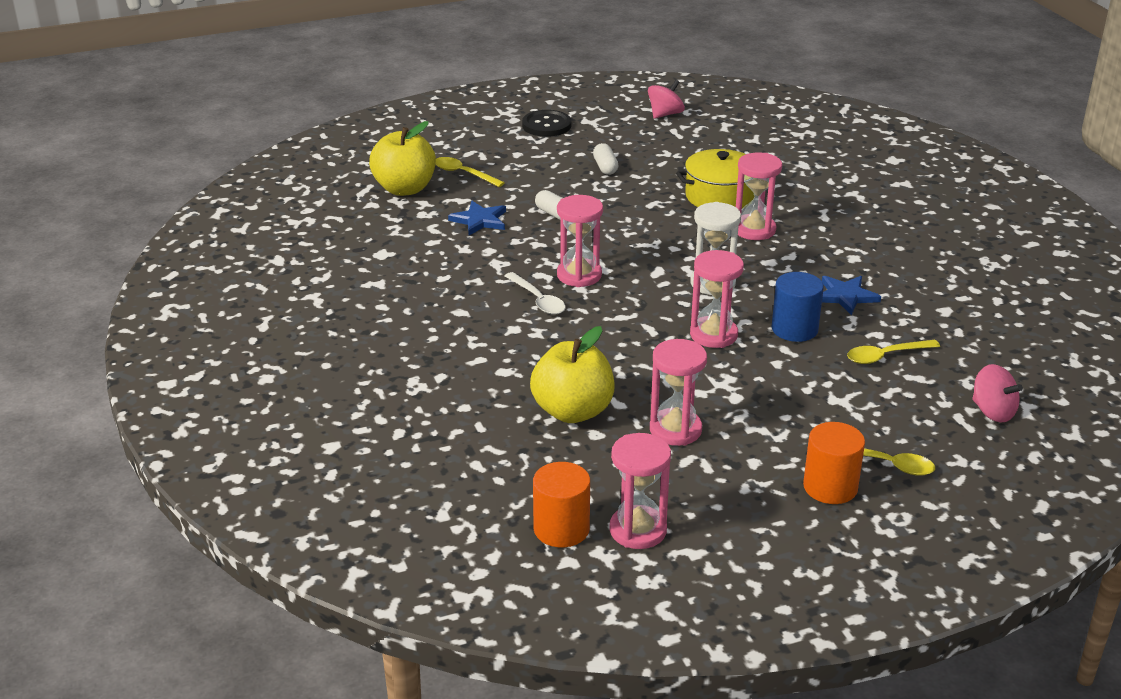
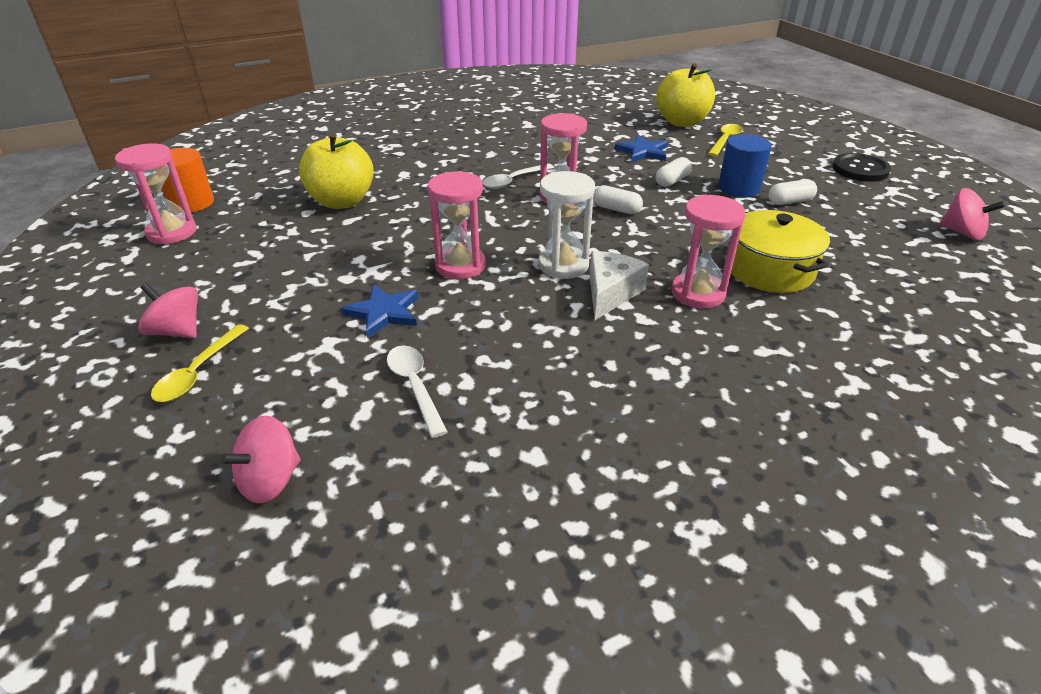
camera: 85 degrees right, 5 degrees up
(610, 249) = (616, 209): none -> white capsule
(675, 430) = (302, 247): pink hourglass -> none
(756, 266) = (610, 293): none -> white cheese
(794, 329) = (474, 317): blue cylinder -> blue cylinder (739, 188)
(830, 487) = (177, 331): orange cylinder -> pink spinning top
(845, 296) = (555, 360): blue star -> blue star (383, 312)
(885, 356) = (415, 386): yellow spoon -> white spoon

